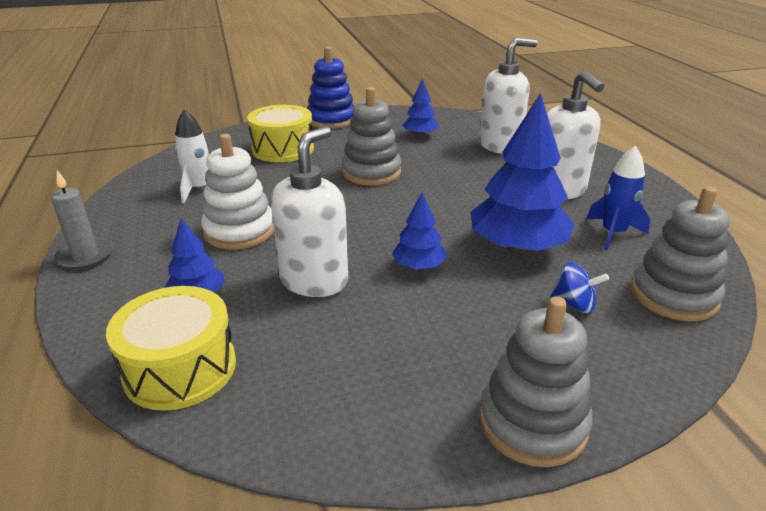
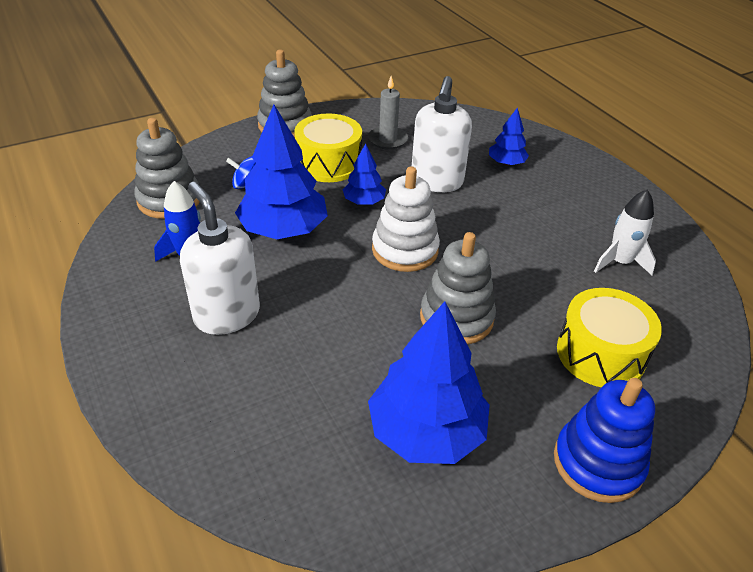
camera: 165 degrees right, 10 degrees up
(85, 256) = (618, 181): grey candle -> grey candle (388, 140)
(180, 368) = (475, 128): yellow drum -> yellow drum (329, 163)
(239, 231) = (529, 216): white stacking toy -> white stacking toy (405, 250)
(420, 135) = (426, 432): blue tree -> blue tree, size x1.95
(500, 146) = (294, 416): white soap dispenser -> none

